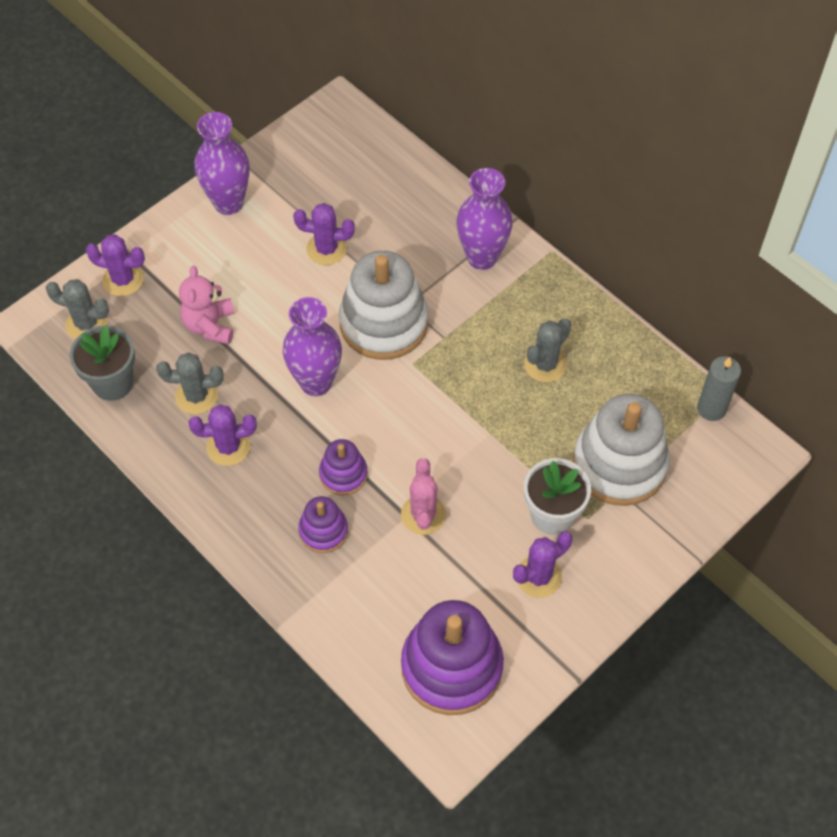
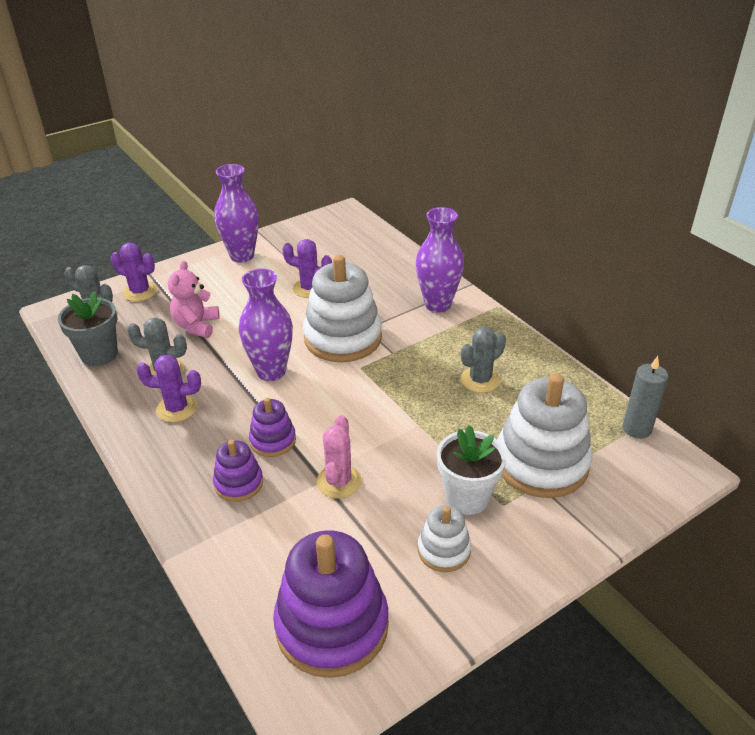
camera: 10 degrees right, 20 degrees down
(538, 577) = (444, 550): purple cactus -> white stacking toy

